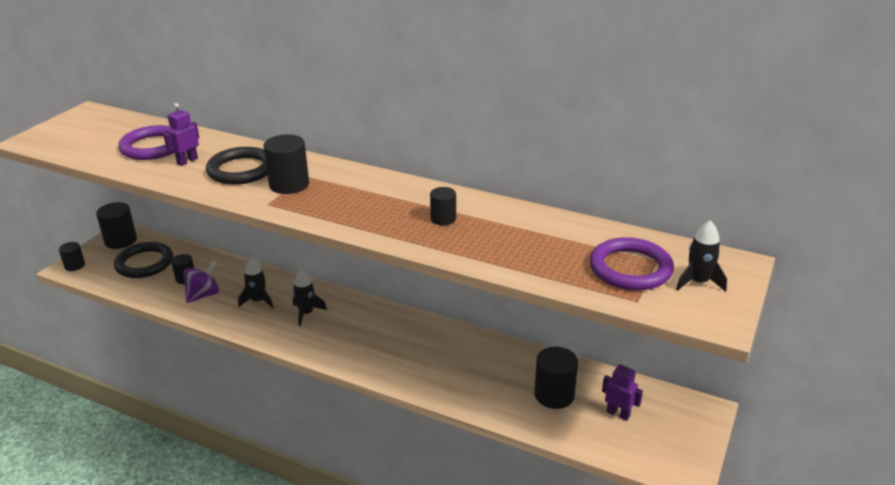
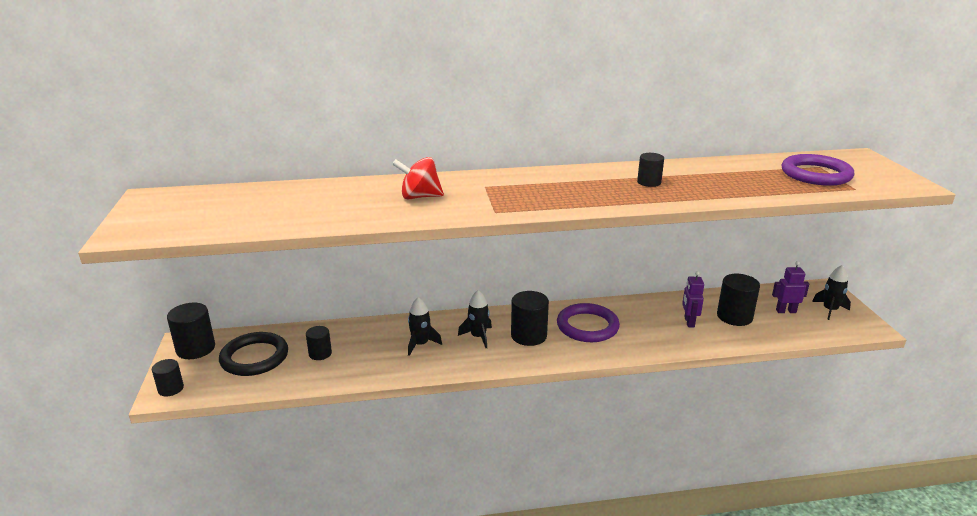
camera: 35 degrees left, 5 degrees down
(153, 147) = (291, 204): purple ring -> purple ring (587, 326)
(187, 161) = (352, 204): purple robot -> purple robot (689, 322)
(204, 295) = (360, 359): purple spinning top -> none
(241, 170) = (419, 197): black ring -> red spinning top
(289, 184) = (485, 195): black cylinder -> black cylinder (529, 335)
(698, 282) = (862, 170): black rocket -> black rocket (830, 310)

